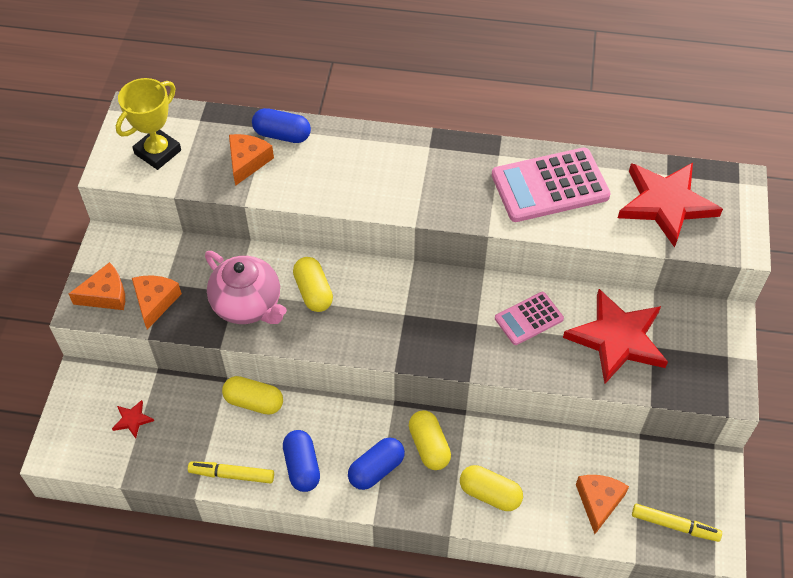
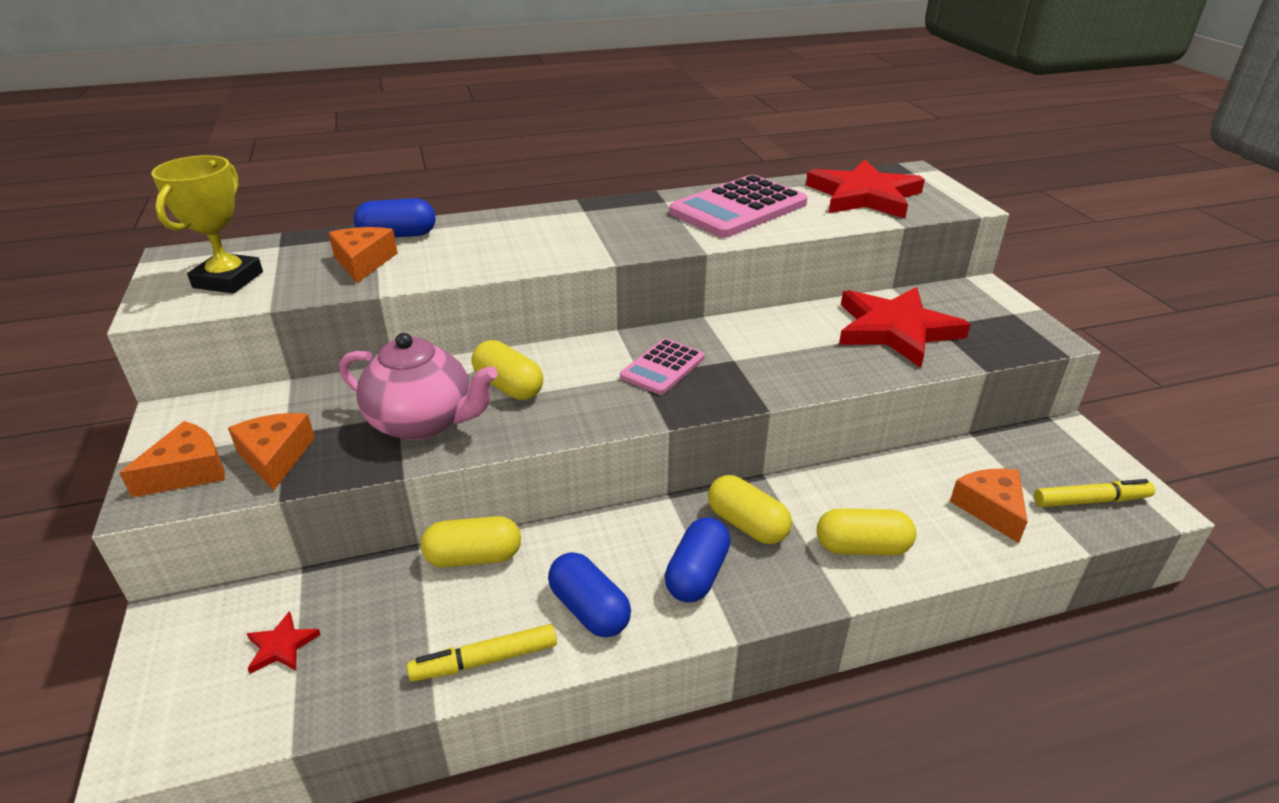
camera: 25 degrees left, 20 degrees down
(529, 319) = (788, 340): pink calculator -> pink calculator (662, 367)

